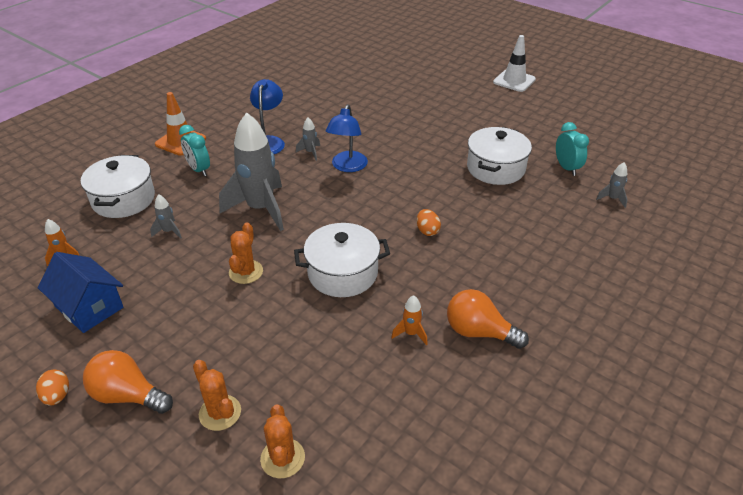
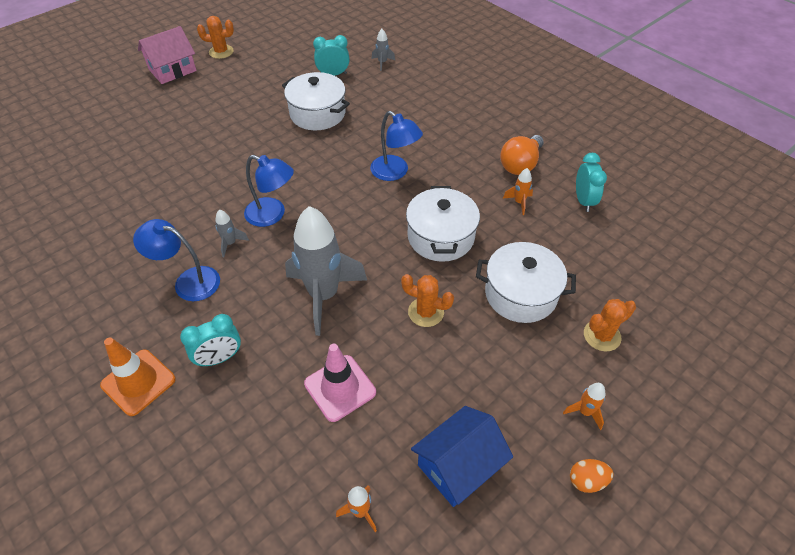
camera: 80 degrees left, 10 degrees up
(123, 199) = (255, 447): white pot -> white pot (520, 294)
(128, 395) = (584, 412): orange light bulb -> orange rocket
(169, 231) = (340, 388): grey rocket -> pink traffic cone
(282, 458) = (642, 294): orange cactus -> orange cactus (221, 52)
(427, 231) = (395, 172): orange egg -> blue lamp
(433, 398) = (583, 201): none -> turquoise clock
(514, 81) = (172, 70): white traffic cone -> pink house

